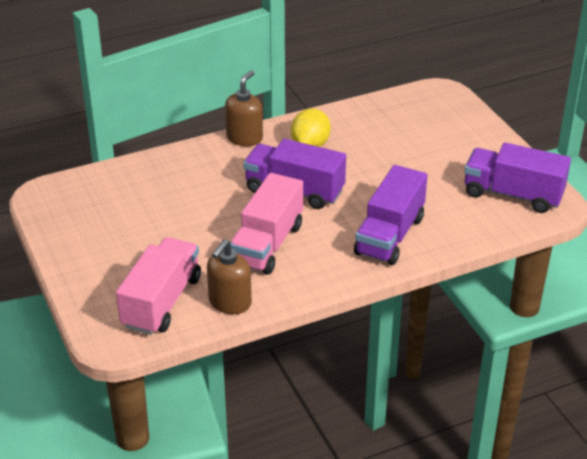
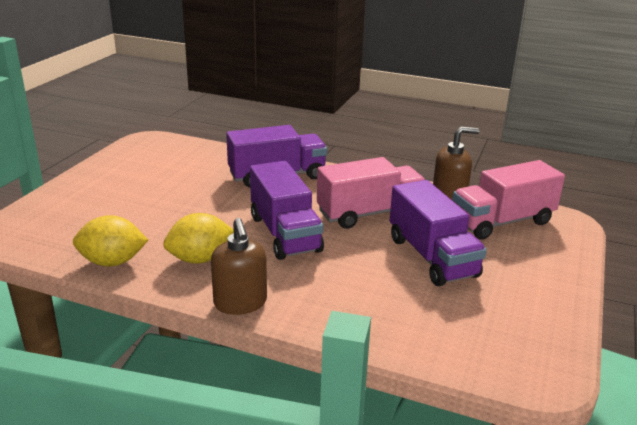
camera: 135 degrees left, 10 degrees down
(244, 138) = (240, 303): brown soap dispenser -> brown soap dispenser turned 90 degrees counterclockwise
(350, 115) = (112, 262): none -> yellow lemon
(513, 195) = (156, 154): purple truck -> purple truck (432, 257)

